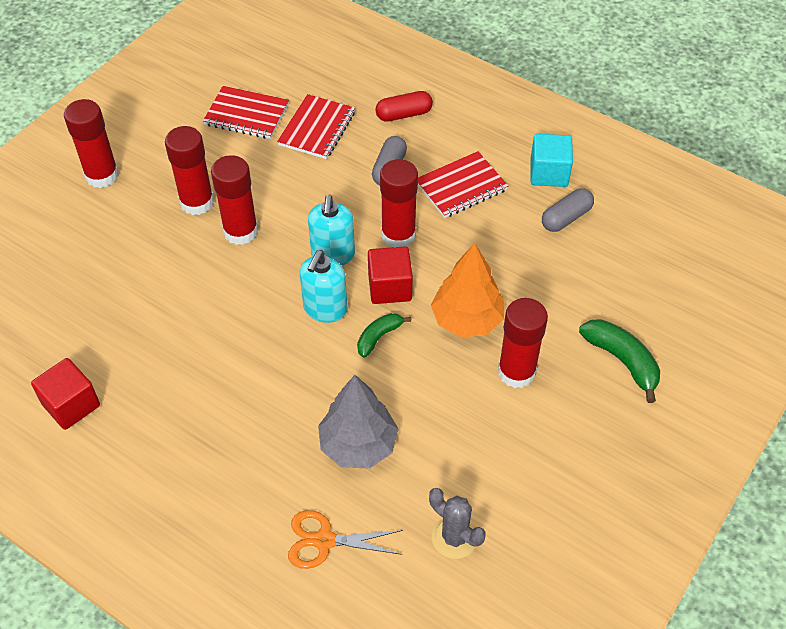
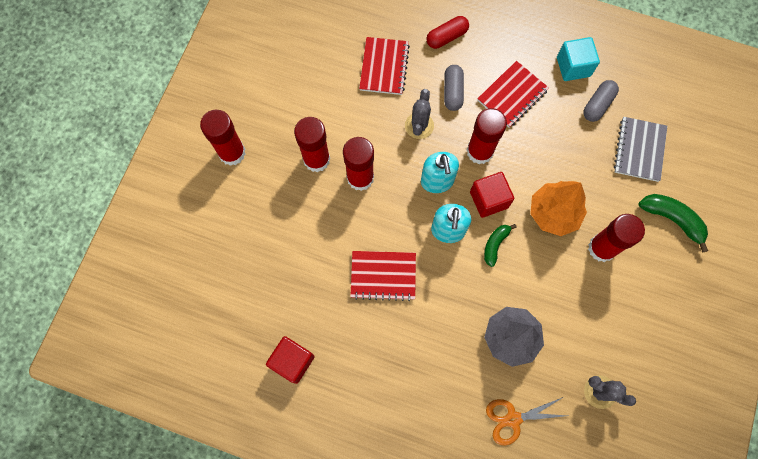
camera: 15 degrees left, 20 degrees up
(246, 115) = (324, 67): red notebook -> red notebook (383, 276)
(334, 194) = (419, 126): none -> grey cactus
(603, 276) = (639, 150): none -> grey notebook

